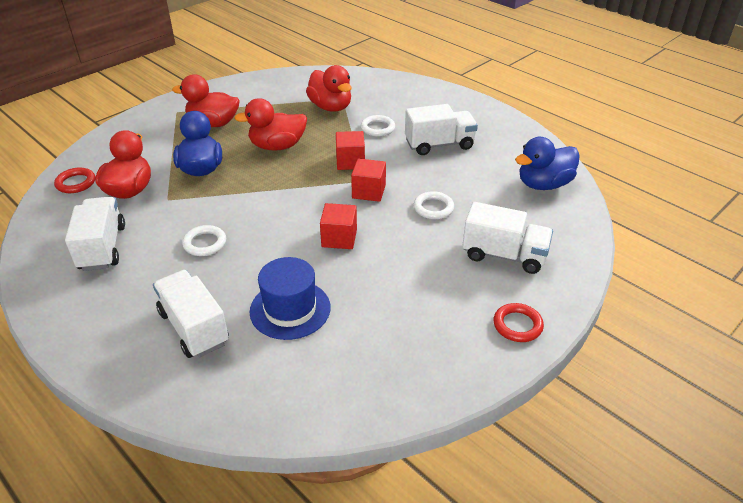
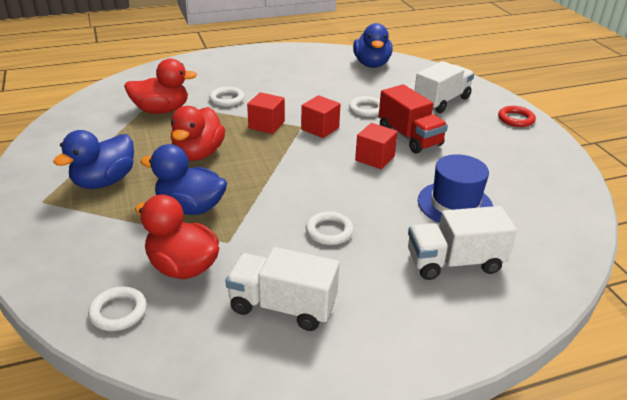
camera: 65 degrees left, 5 degrees down
(76, 183) = (118, 312): red ring -> white ring
(213, 123) = (104, 181): red duck -> blue duck
(399, 250) = (409, 137): none -> red truck
(439, 144) = (282, 82): white truck -> none

